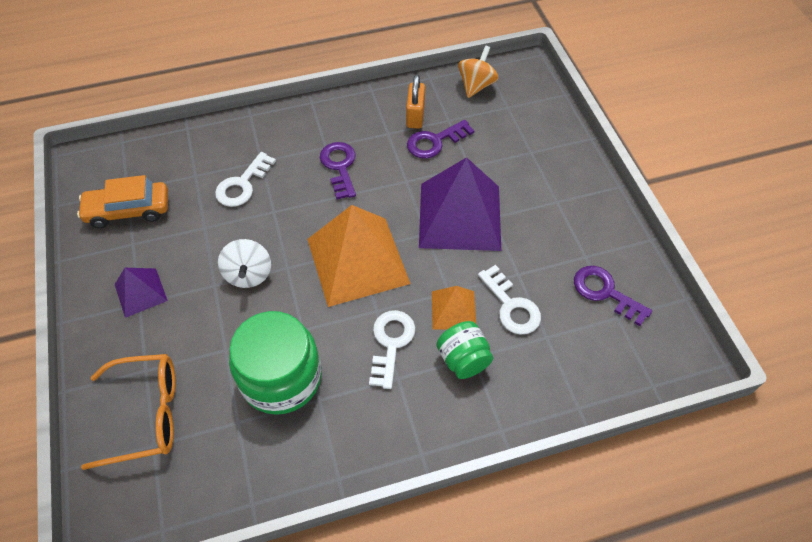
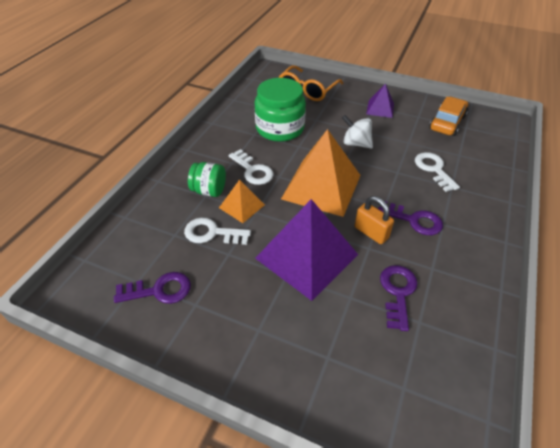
camera: 130 degrees right, 10 degrees down
(415, 116) = (441, 299): orange padlock -> orange padlock (371, 232)
(476, 85) = (457, 383): orange spinning top -> none

